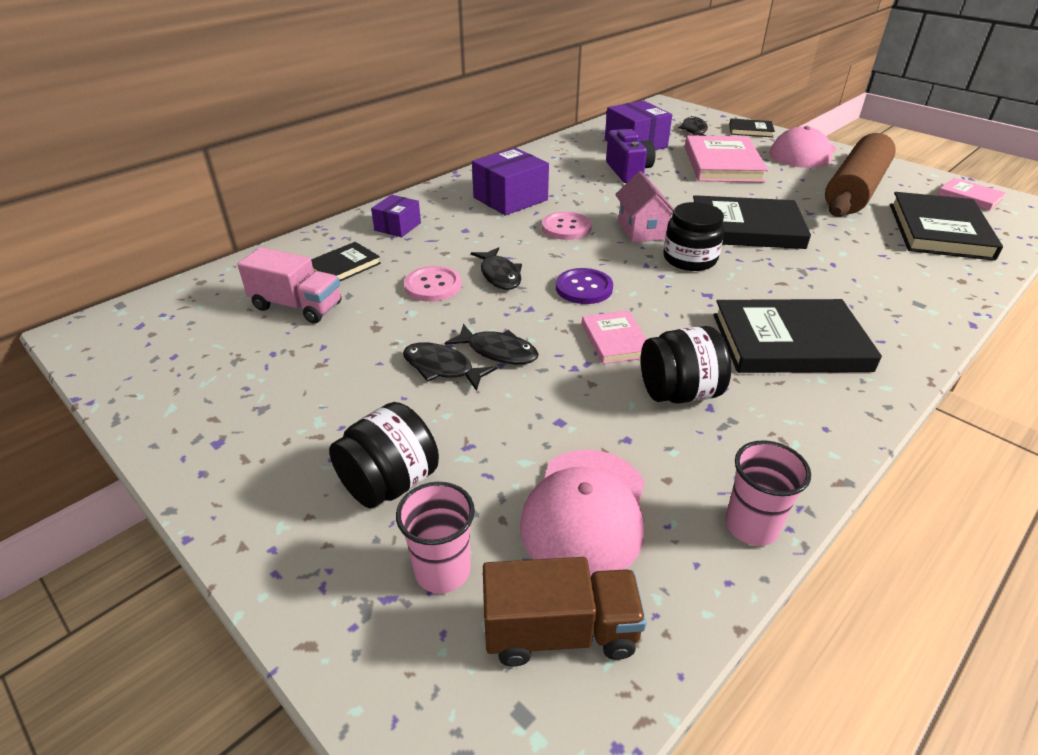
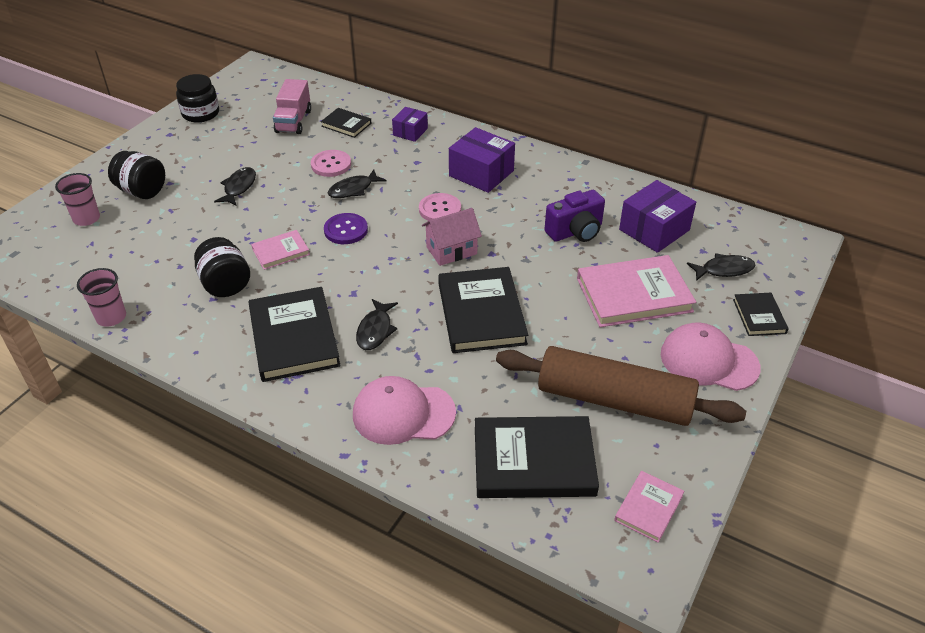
camera: 75 degrees right, 5 degrees up
(397, 226) = (410, 132): purple box -> purple box turned 75 degrees counterclockwise
(498, 351) = (259, 205): black fish -> black fish (375, 330)
(560, 631) = (51, 258): brown truck -> none
(585, 512) = (122, 257): pink cap -> pink cap (403, 413)
(689, 259) = (408, 281): black jar -> black jar (200, 113)

